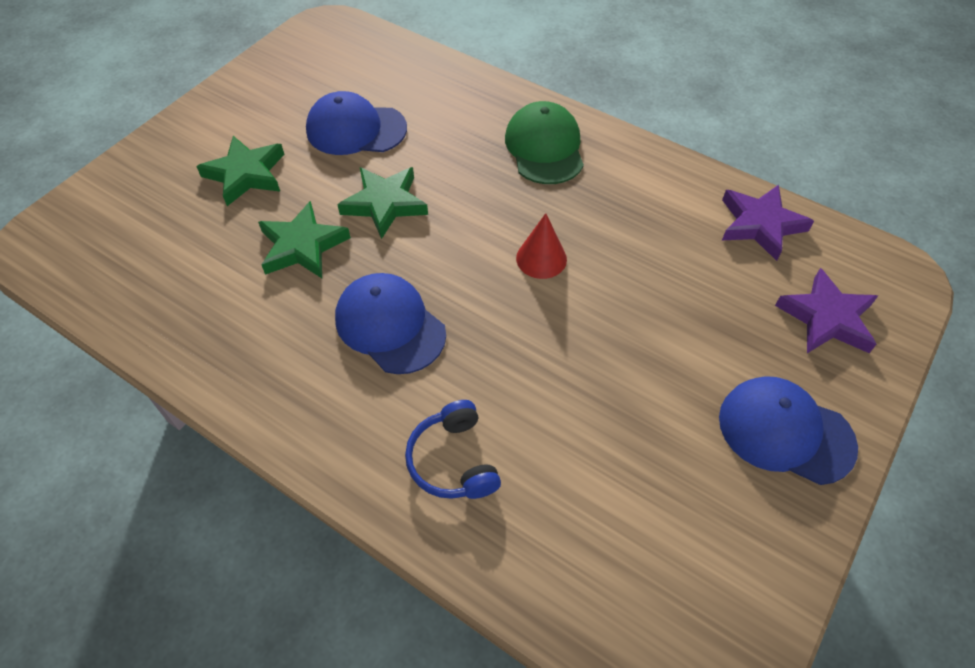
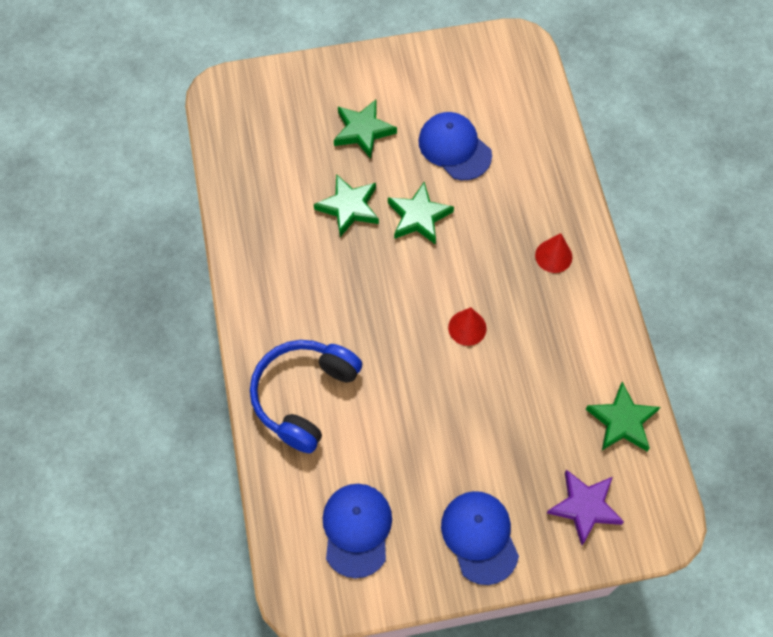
camera: 45 degrees right, 10 degrees up
(390, 325) = (346, 296): blue cap -> blue cap (357, 530)
(453, 460) = (304, 396): blue headphones -> blue headphones, size x1.73
(544, 147) = (553, 256): green cap -> red cone
(760, 225) = (622, 421): purple star -> green star

